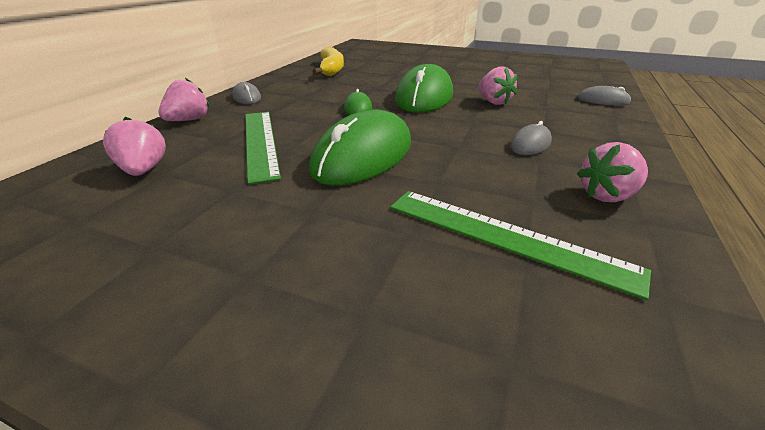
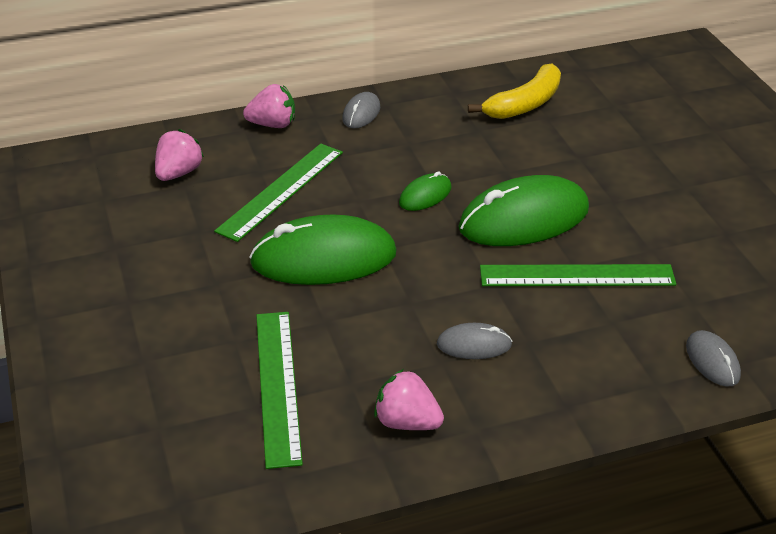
camera: 50 degrees right, 5 degrees up
(493, 102) = (577, 275): pink strawberry -> green ruler

